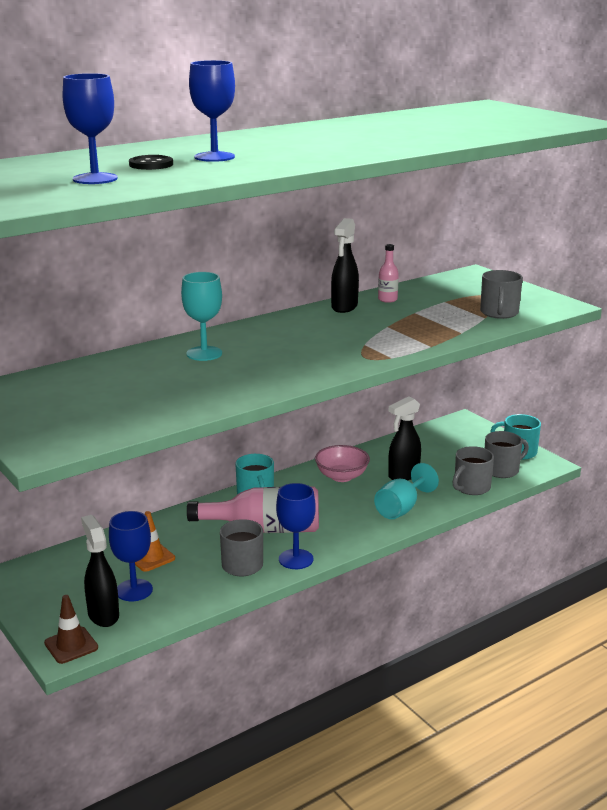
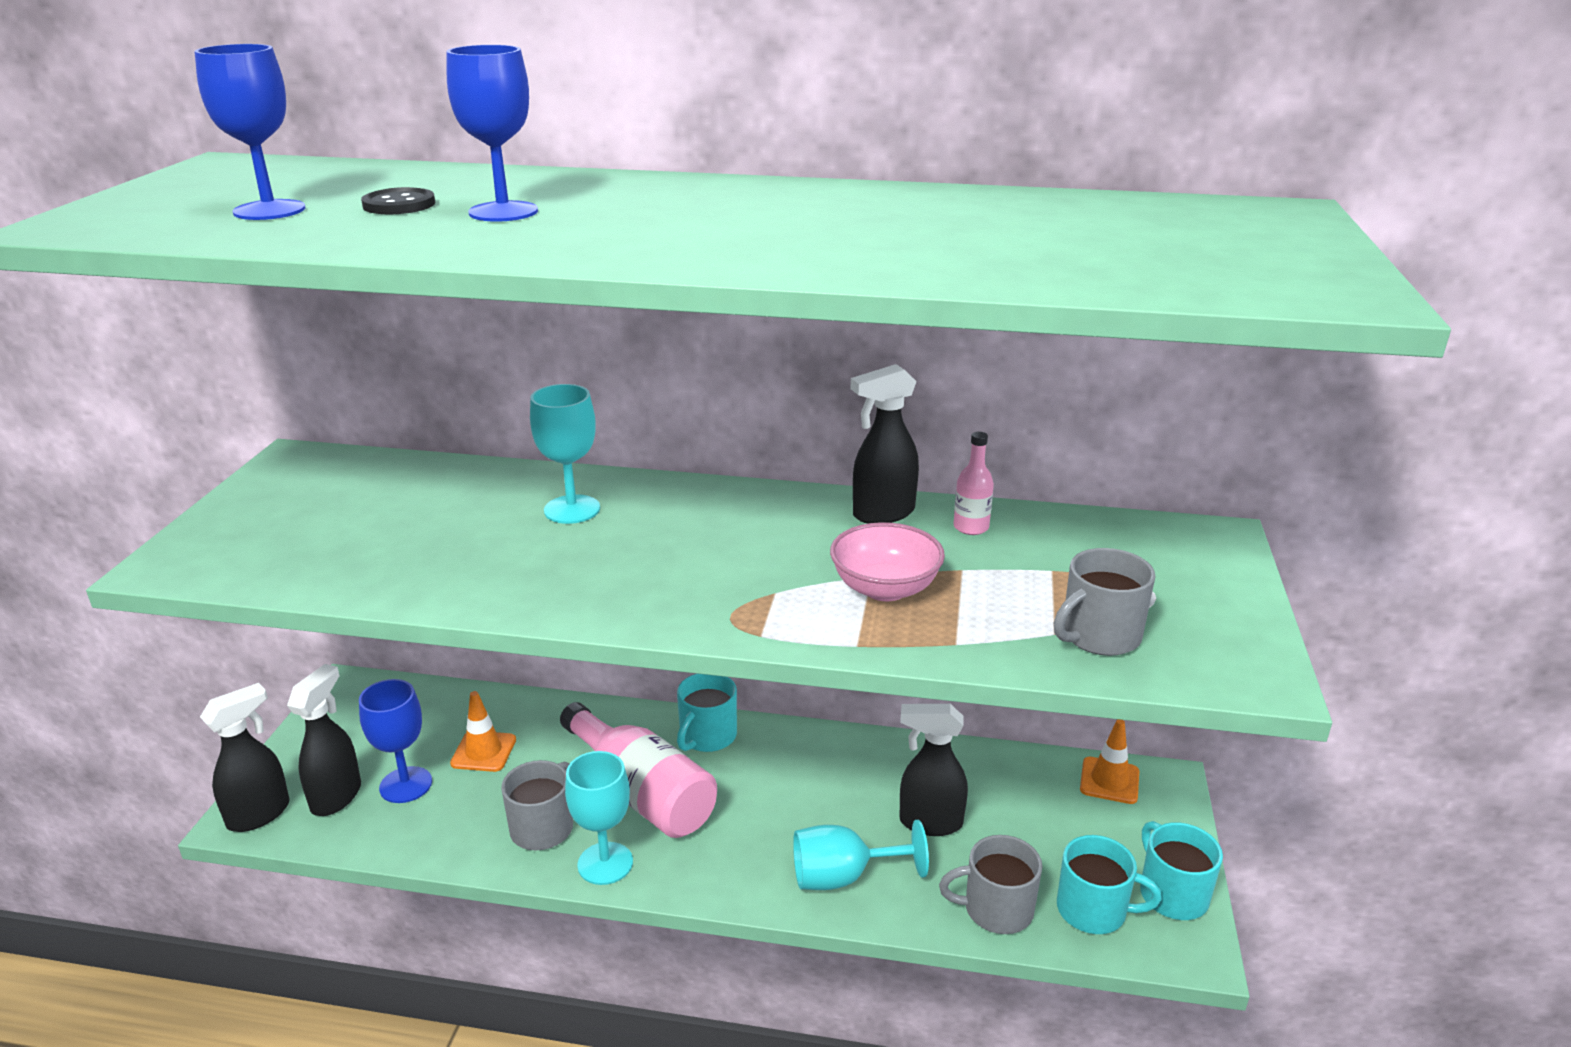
camera: 45 degrees right, 5 degrees up
(71, 645) = (260, 814): brown traffic cone -> black spray bottle
(296, 559) = (605, 863): blue goblet -> turquoise goblet
(341, 476) = (847, 772): pink bowl -> pink bowl (885, 589)
(444, 429) = (1109, 781): none -> orange traffic cone
(502, 470) = (1093, 910): grey mug -> turquoise mug

